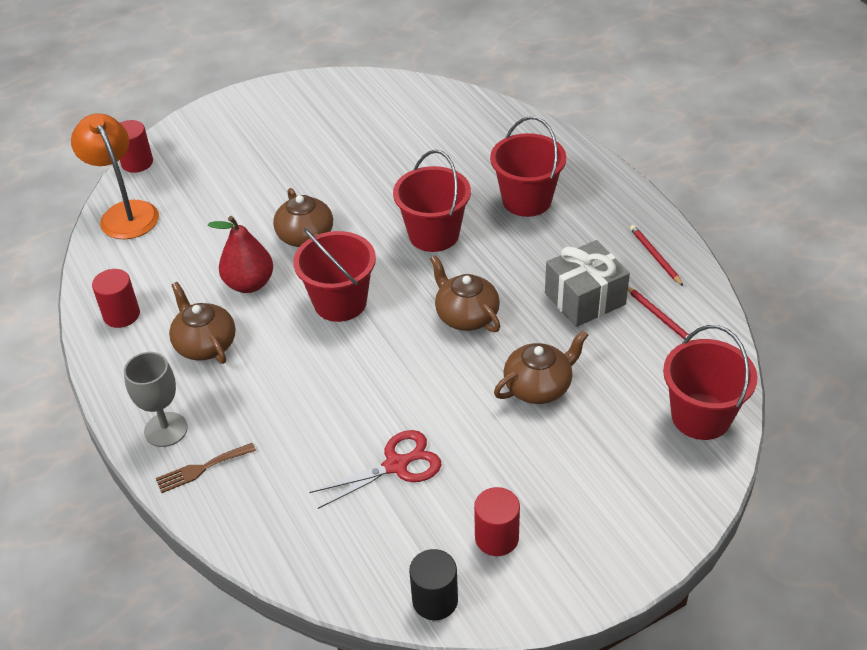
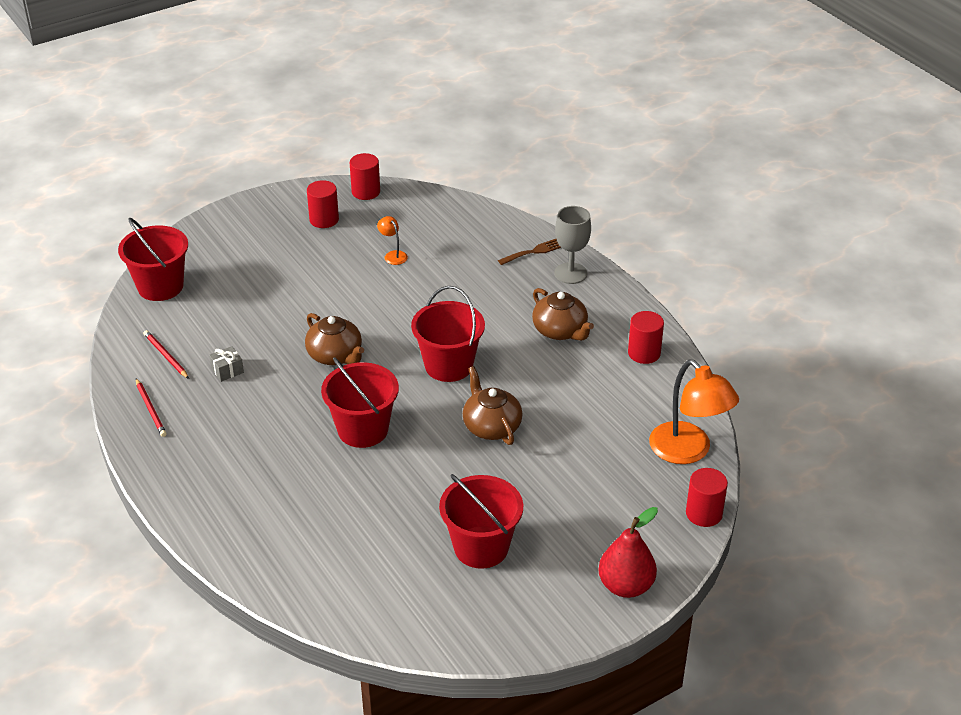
camera: 175 degrees right, 5 degrees down
(249, 284) = (536, 381): red pear -> red pear (625, 586)
(396, 465) = (393, 255): red scissors -> orange lamp
(435, 600) = (366, 192): black cylinder -> red cylinder
(526, 200) = (264, 468): red bucket -> red bucket (481, 547)
(539, 386) = (280, 304): brown teapot -> none
(585, 299) = (227, 370): grey gift -> grey gift, size x0.46

